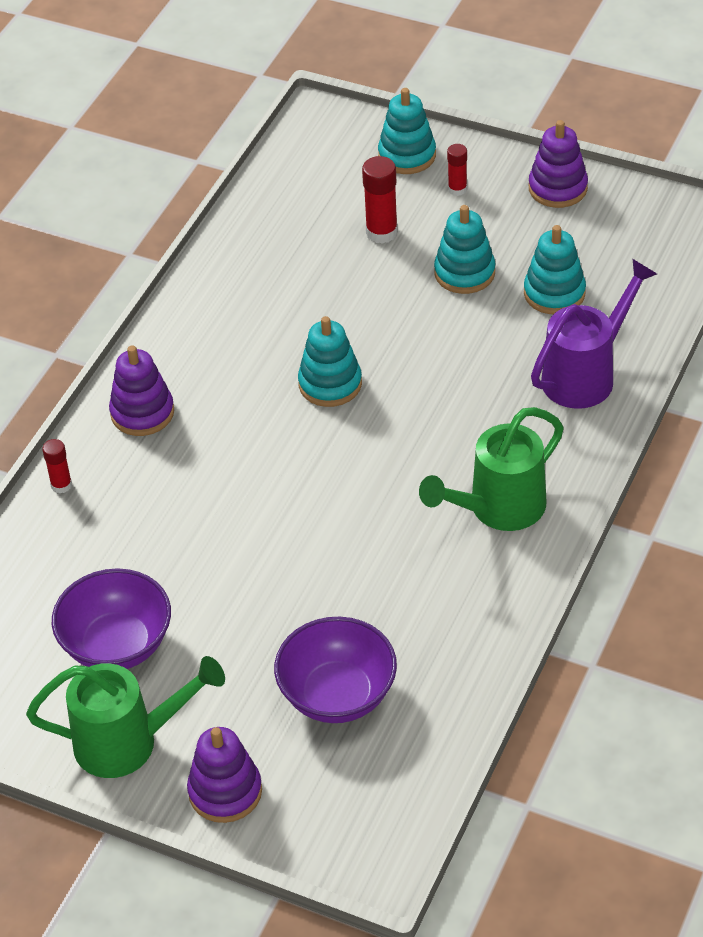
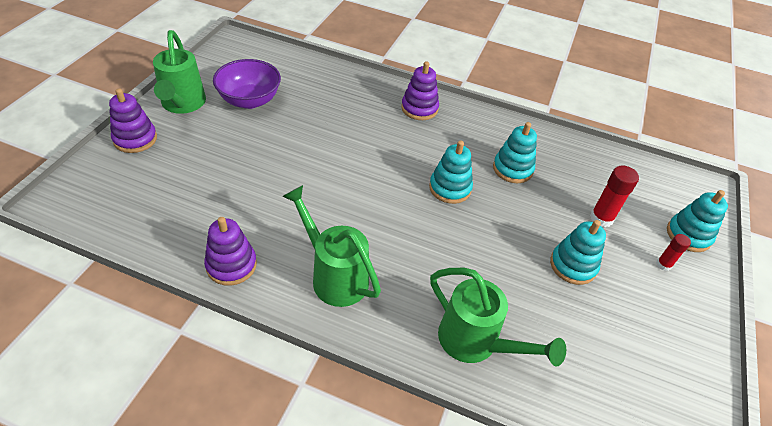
camera: 80 degrees right, 0 degrees up
(61, 485) = (365, 81): red glue stick -> none
(337, 695) = (189, 186): purple bowl -> none
(554, 293) = (565, 325): turquoise stacking toy -> turquoise stacking toy (512, 169)
(557, 188) = (692, 335): purple stacking toy -> purple stacking toy (231, 265)
(585, 375) = (475, 342): purple watering can -> green watering can

